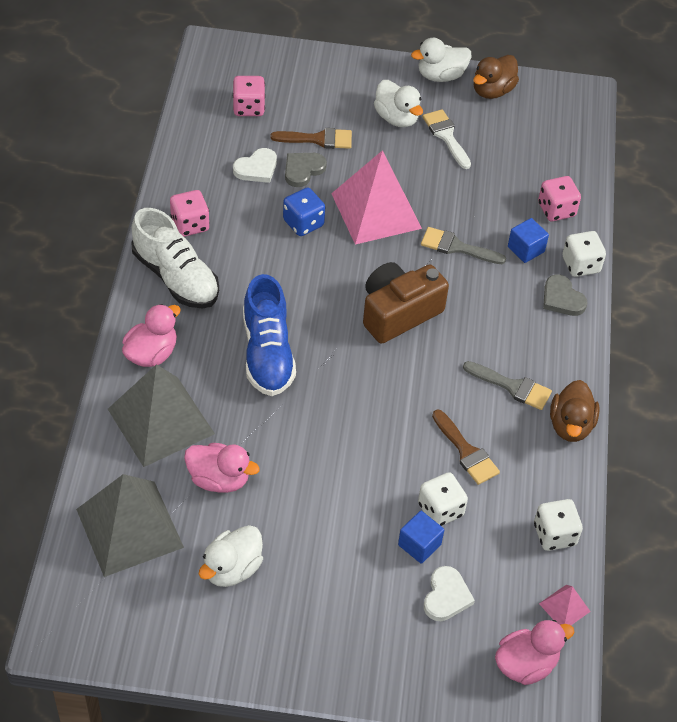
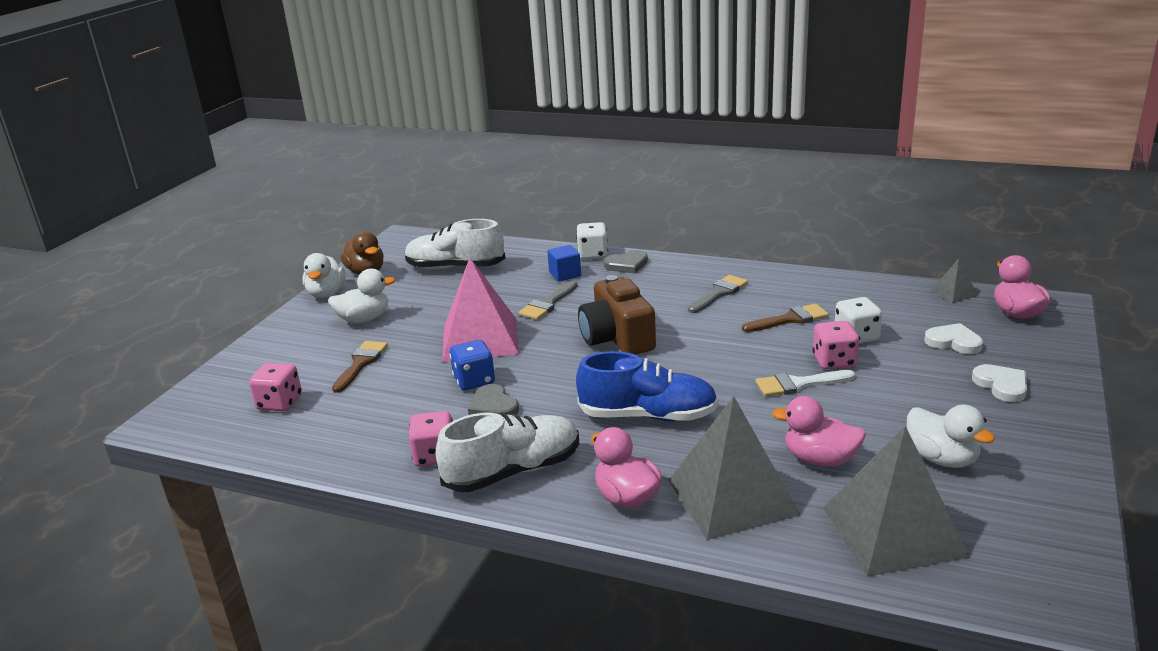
camera: 70 degrees left, 25 degrees down
(219, 479) = (820, 459): pink duck -> pink duck turned 105 degrees counterclockwise
(256, 168) = (376, 404): white heart -> white heart (1001, 385)
(303, 170) = (398, 375): grey heart -> grey heart (493, 406)
(419, 545) = (897, 350): blue cube -> none
(446, 136) = (406, 297): white brush -> white brush (798, 384)
(519, 157) = (455, 267): none -> white shoe
(554, 534) = (880, 290): white dice -> none
(556, 210) = (526, 258): pink dice -> pink dice (834, 361)
(564, 607) = (954, 292): pink pyramid -> grey pyramid
(570, 425) = (765, 273): brown duck -> none

